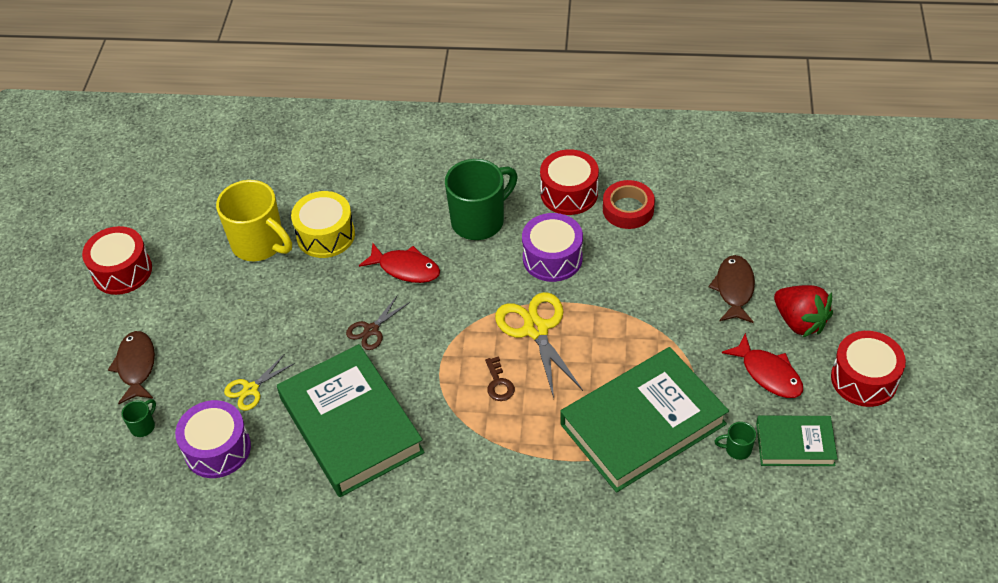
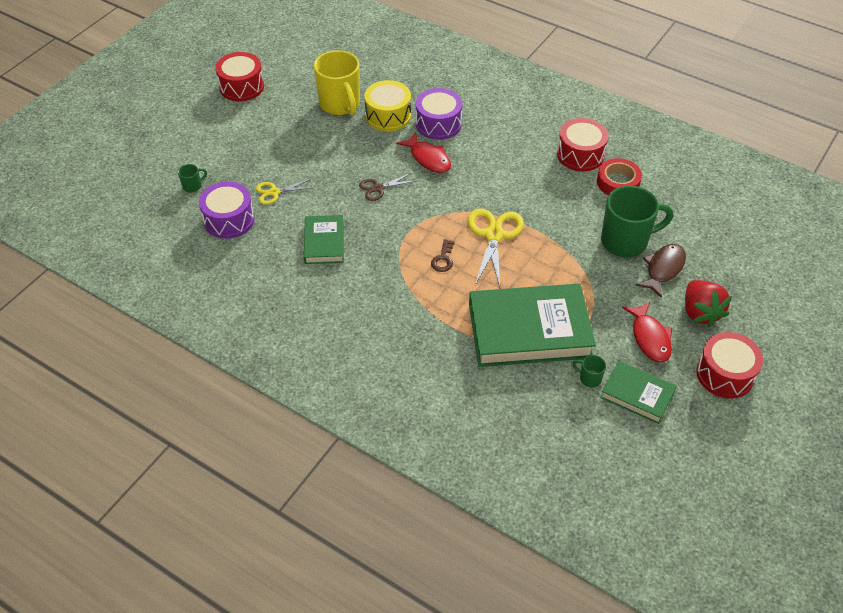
camera: 25 degrees right, 0 degrees up
(136, 366) = (212, 148): brown fish -> none
(351, 425) = (324, 242): green book -> green book, size x0.52
(479, 221) = (502, 148): green mug -> green mug (626, 241)
(552, 258) = (538, 193): purple drum -> purple drum (438, 124)

